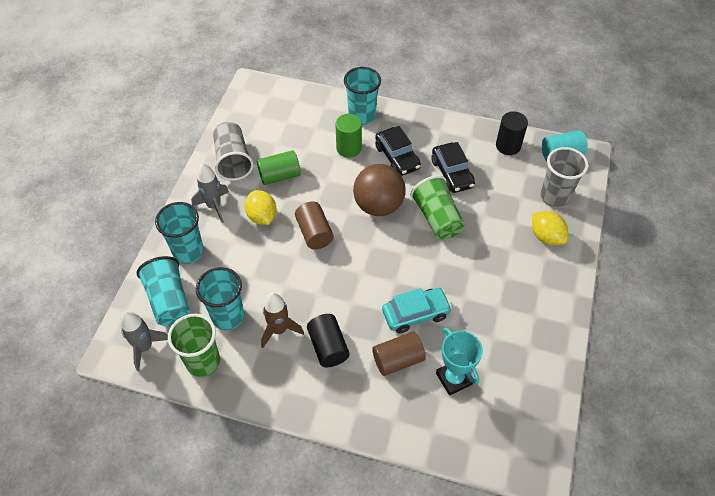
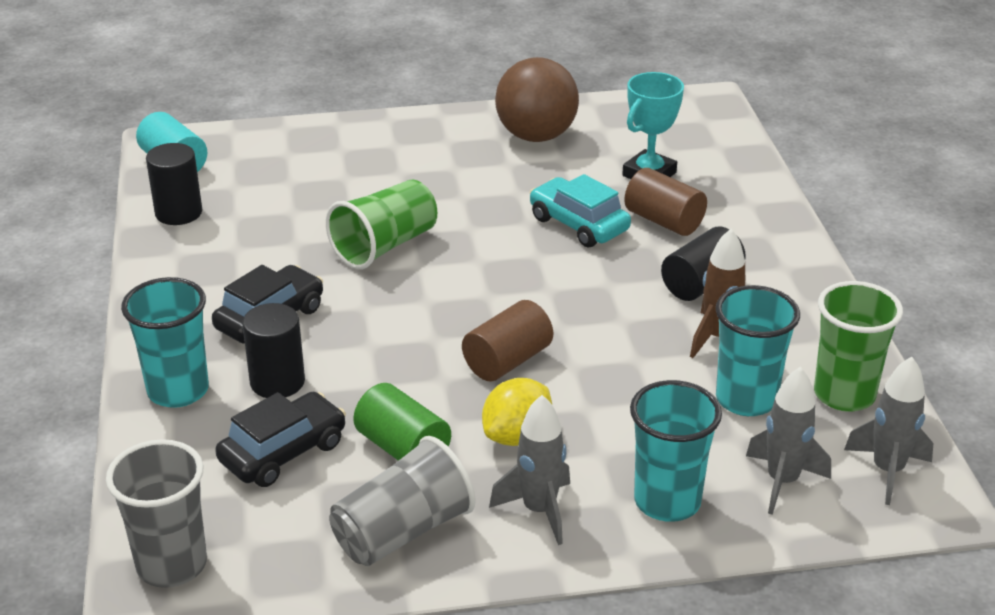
camera: 115 degrees left, 20 degrees down
(169, 300) = (782, 481): turquoise cup -> grey rocket
(349, 148) = (277, 382): green cylinder -> black cylinder
(378, 205) = (398, 309): brown ball -> brown ball (536, 136)
(452, 173) = (276, 253): black car -> black car (283, 452)
(546, 236) = (355, 149): yellow lemon -> none
(554, 197) = (271, 155): grey cup -> grey cup (172, 565)

